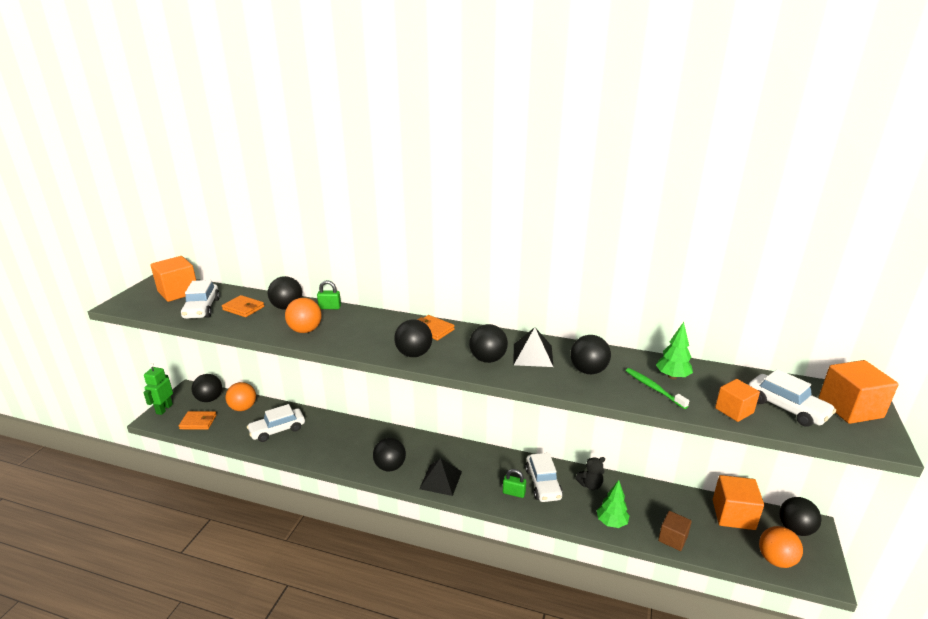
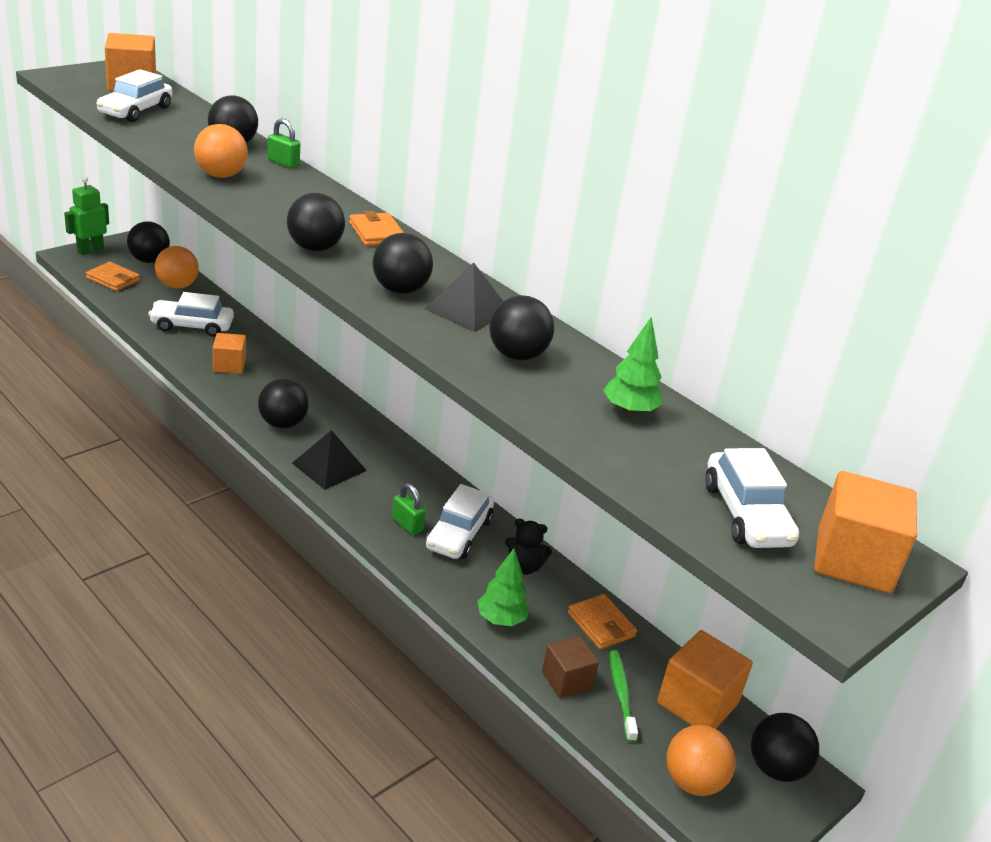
camera: 25 degrees right, 5 degrees up
(243, 308) = (181, 127): orange wallet -> orange wallet (601, 625)
(653, 388) = (578, 410): green toothbrush -> green toothbrush (621, 694)
(734, 410) = (657, 481): orange cube -> orange cube (229, 365)

